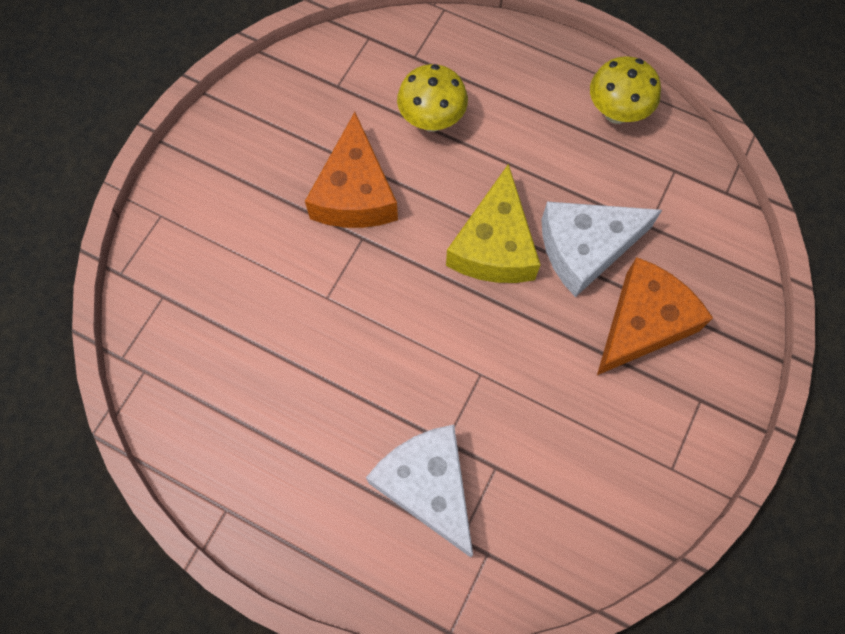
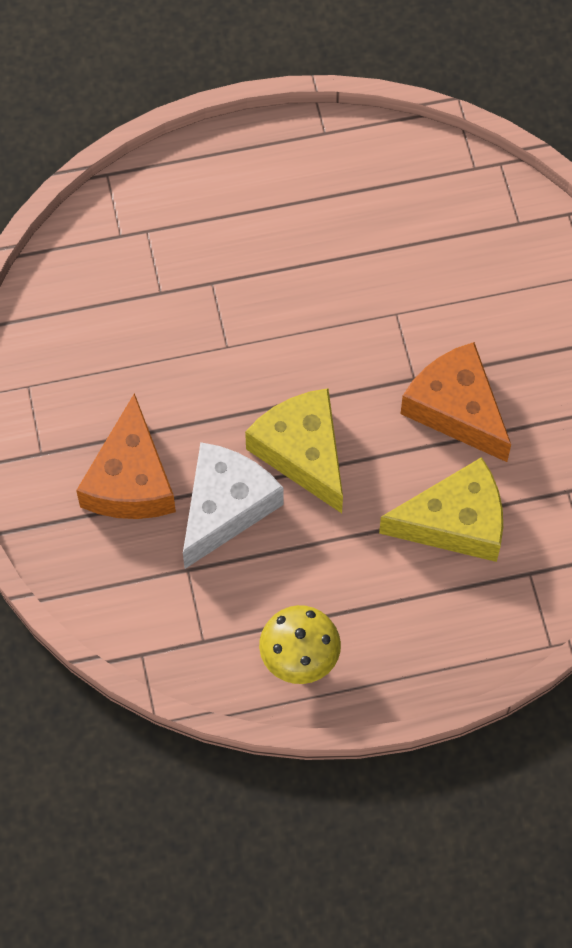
camera: 140 degrees right, 5 degrees down
(428, 486) = (198, 245): white cheese -> none
(432, 120) = (455, 522): yellow mushroom -> yellow cheese

